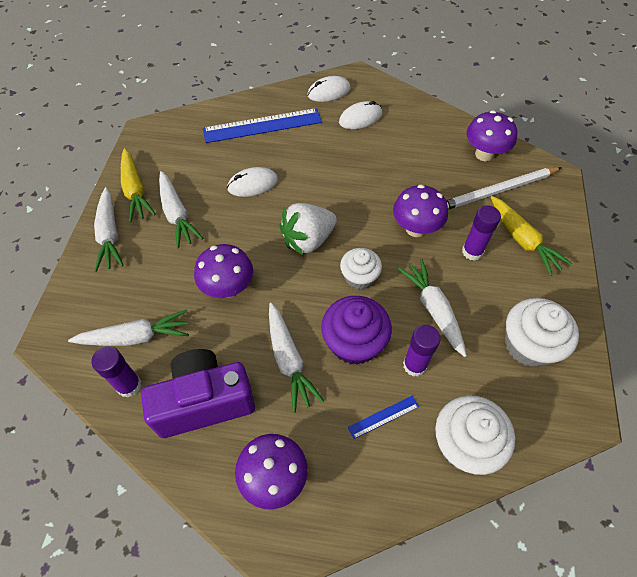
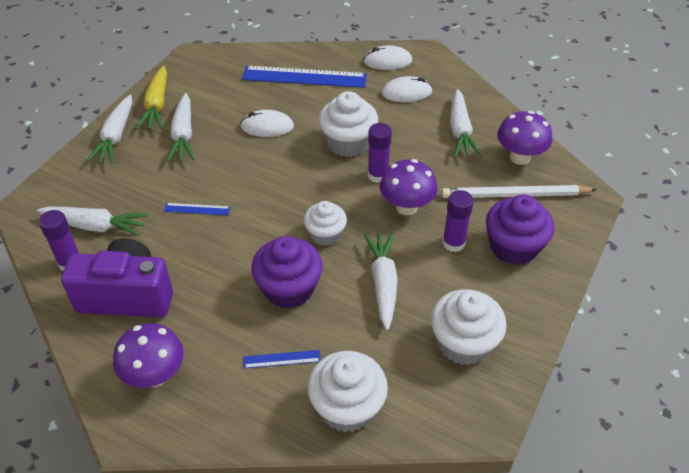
camera: 20 degrees right, 10 degrees down
(228, 288) = (197, 209): purple mushroom -> blue ruler
(289, 360) = (220, 285): white carrot -> white carrot (460, 131)
(308, 240) = (293, 188): white strawberry -> none
(334, 180) = (348, 143): none -> white cupcake
(414, 365) = (336, 325): purple glue stick -> purple glue stick (378, 175)
(522, 240) = (513, 247): yellow carrot -> purple cupcake

